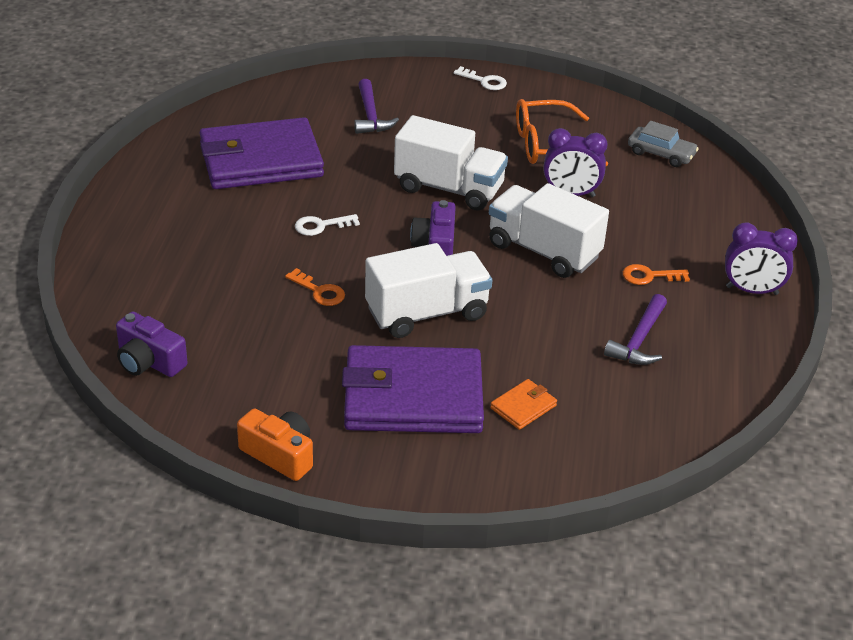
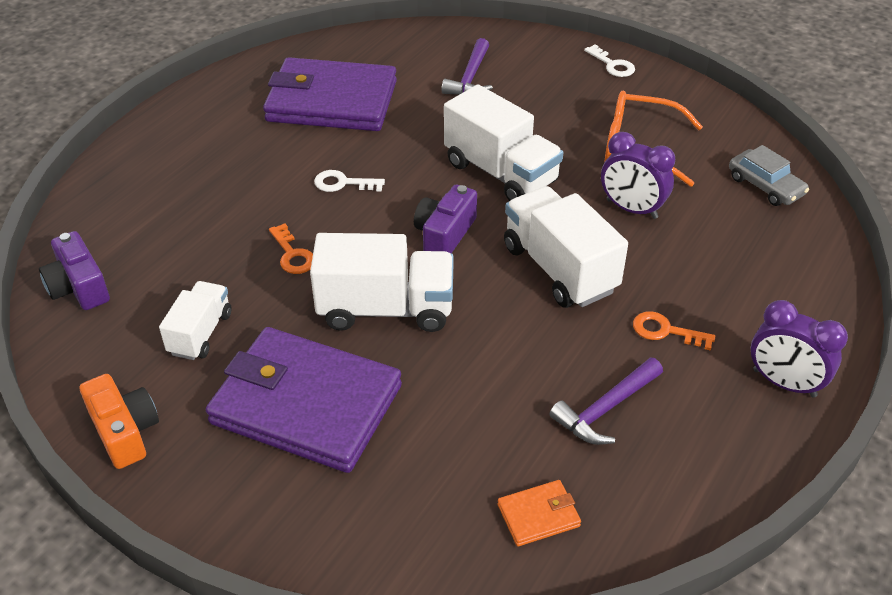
camera: 25 degrees right, 5 degrees up
(286, 369) = (200, 333): none -> white truck
(523, 407) = (418, 455): orange wallet -> orange wallet (538, 515)

